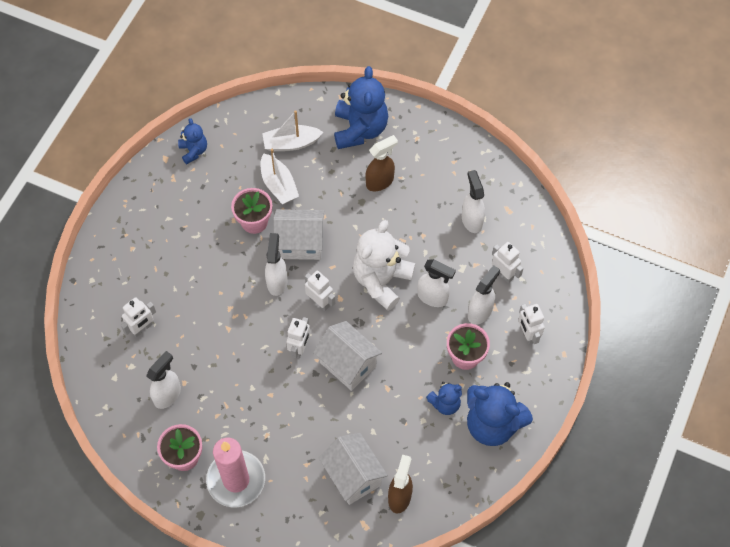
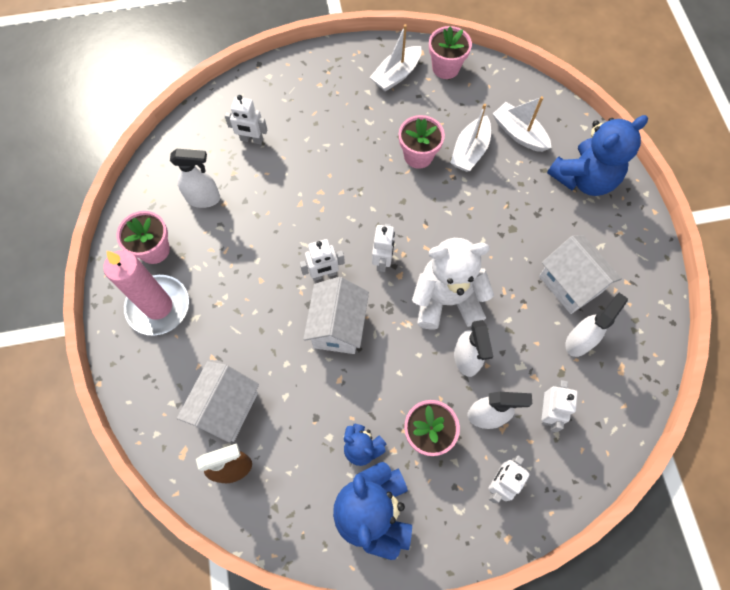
camera: 55 degrees right, 5 degrees up
(170, 189) = (396, 75): none -> white boat
(193, 151) = (445, 68): blue teddy bear -> pink flower pot
(277, 281) = (375, 212): white spray bottle -> none
(300, 244) = (427, 206): white house -> white house (569, 284)
(380, 182) = (546, 231): brown spray bottle -> none

